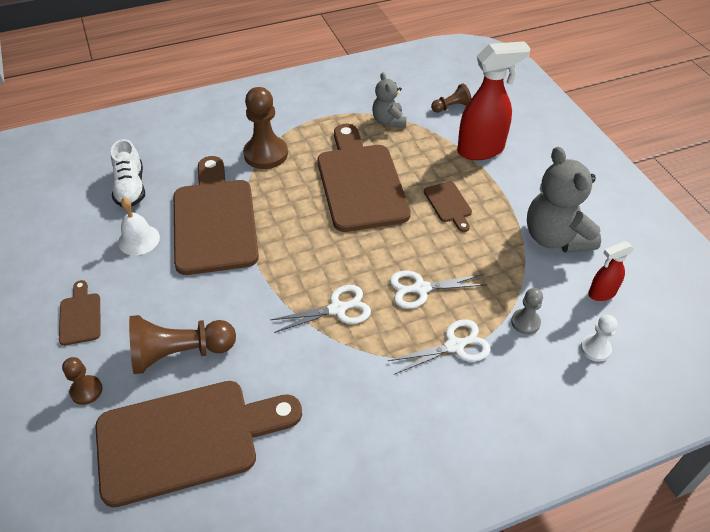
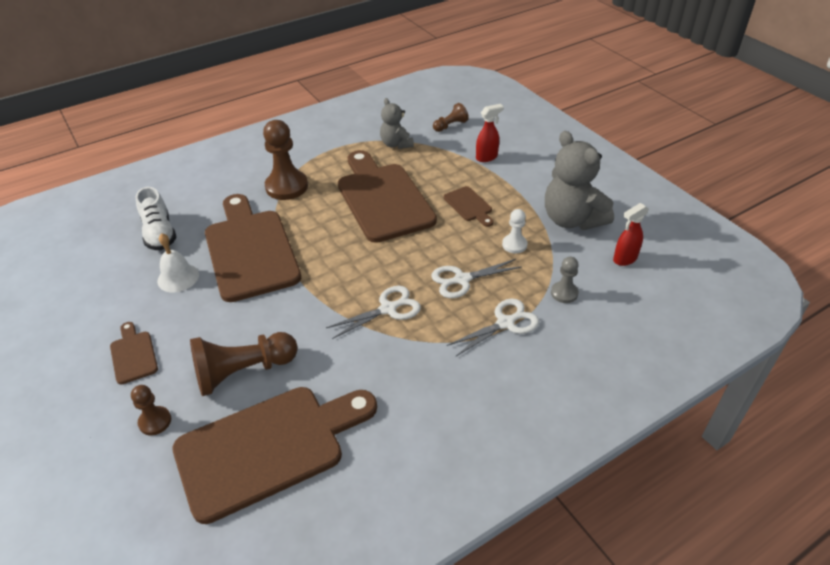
camera: 10 degrees left, 5 degrees down
(481, 150) = (487, 157): red spray bottle -> red spray bottle, size x0.52
(595, 349) = (632, 305): white pawn -> white pawn (514, 245)

